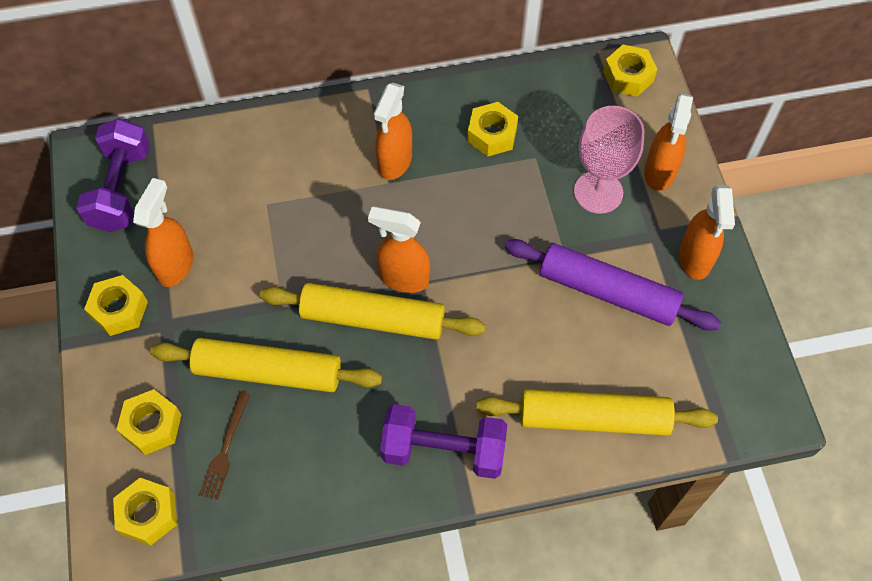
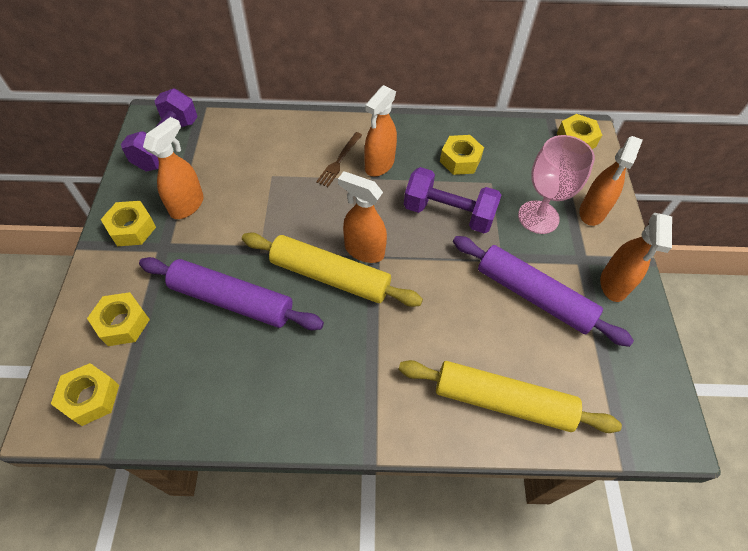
camera: 10 degrees right, 5 degrees down
(225, 449) = (175, 356): brown fork -> brown fork (339, 161)
(268, 371) = (232, 300): yellow rolling pin -> purple rolling pin
(443, 450) = (361, 399): purple dumbbell -> purple dumbbell (448, 213)

